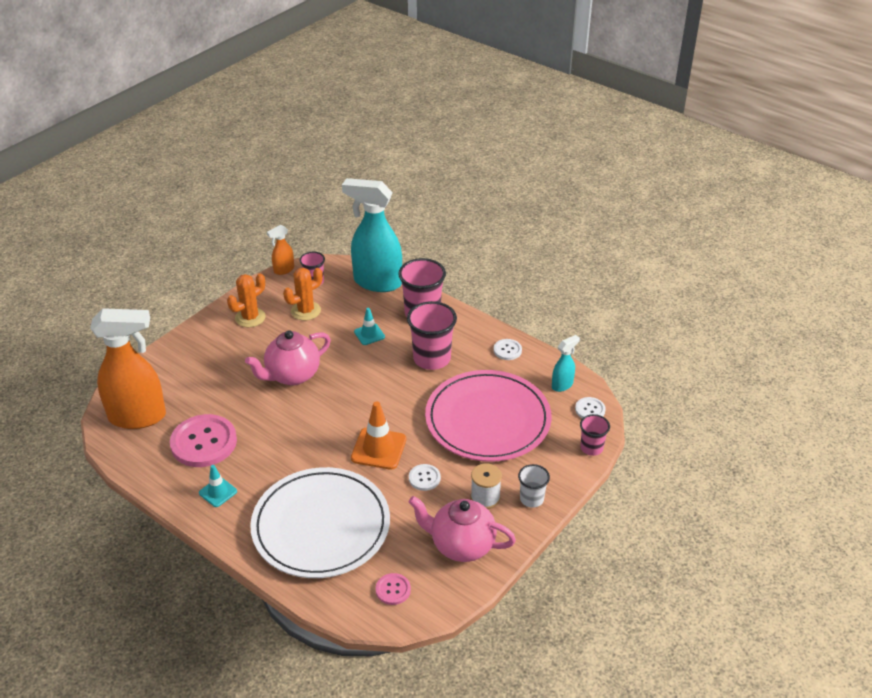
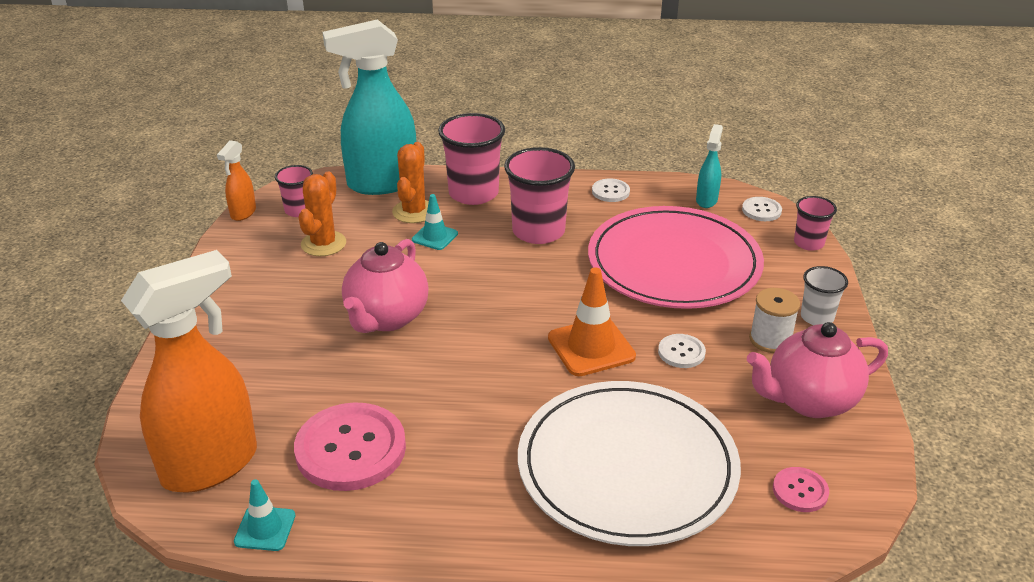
camera: 35 degrees left, 5 degrees down
(218, 492) = (442, 500): turquoise traffic cone -> turquoise traffic cone (265, 528)
(250, 317) = (254, 279): orange cactus -> orange cactus (414, 212)

